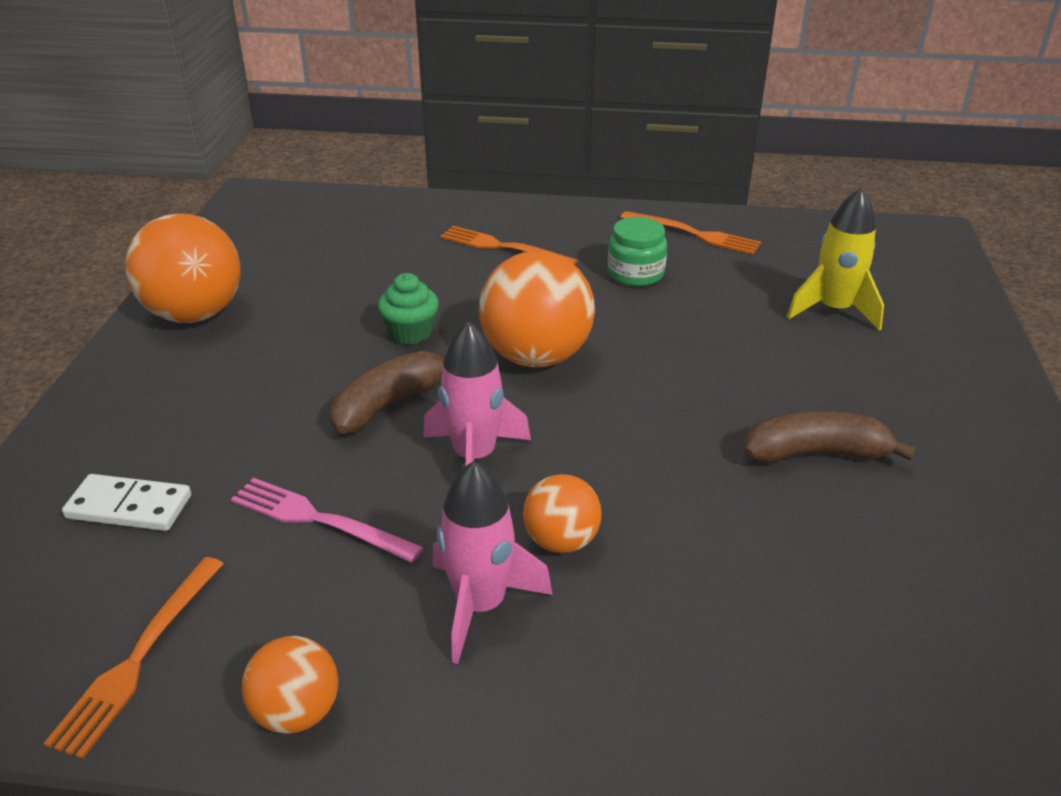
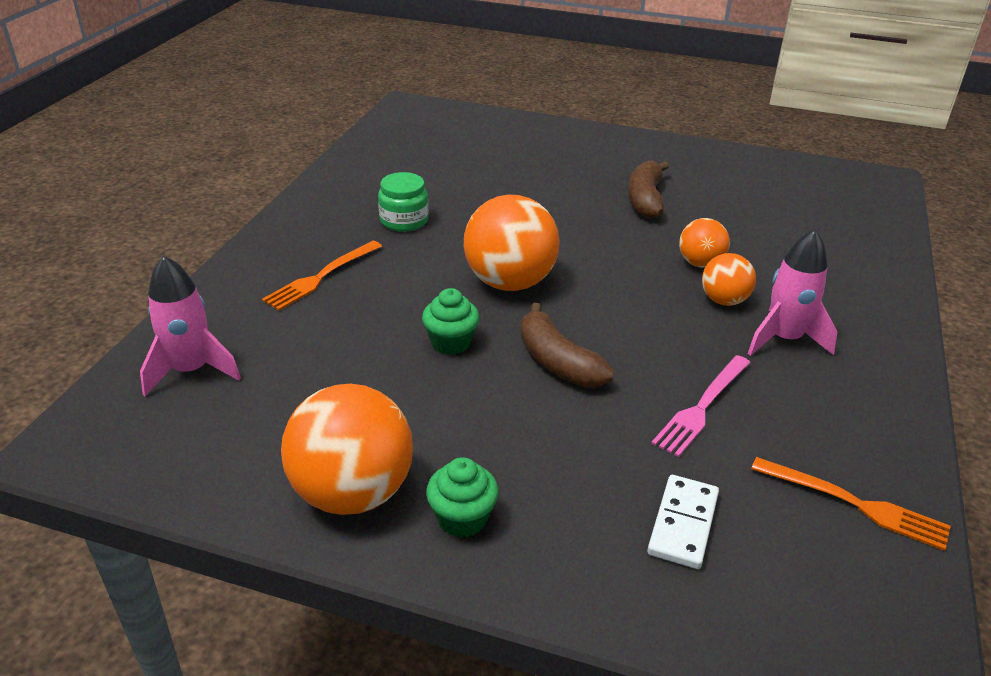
camera: 80 degrees left, 0 degrees up
(157, 371) = (462, 518): none -> green cupcake
(297, 712) = (885, 422): orange ball -> orange ball (700, 263)
(474, 457) = (634, 326): pink rocket -> pink rocket (191, 370)
(694, 234) = (355, 185): orange fork -> none
(833, 310) = (491, 158): yellow rocket -> none

